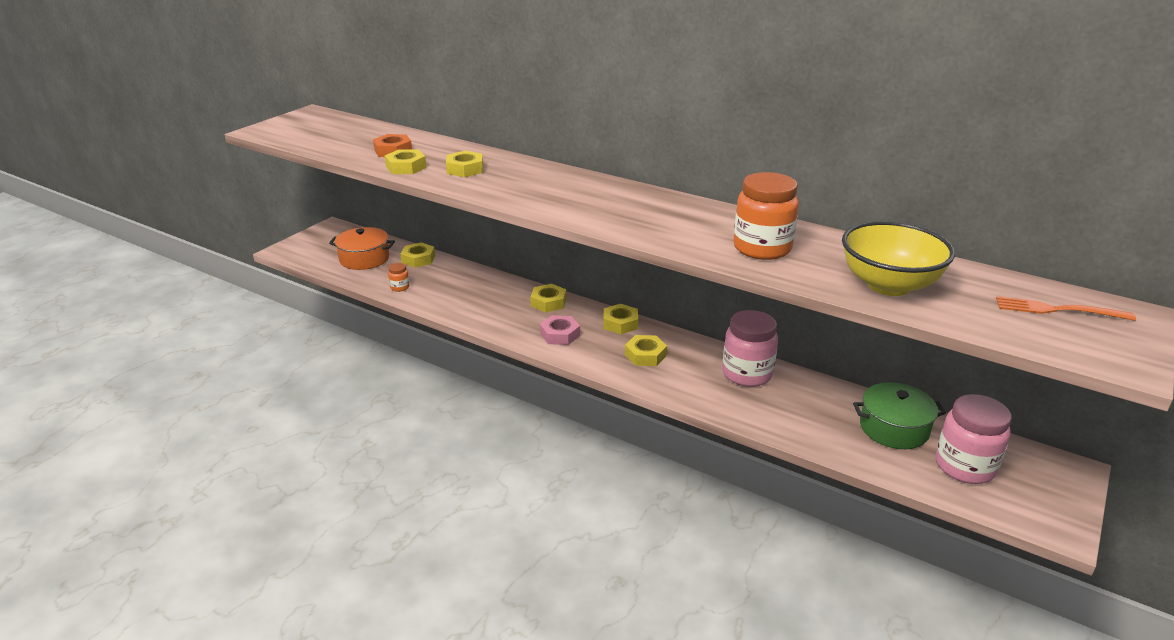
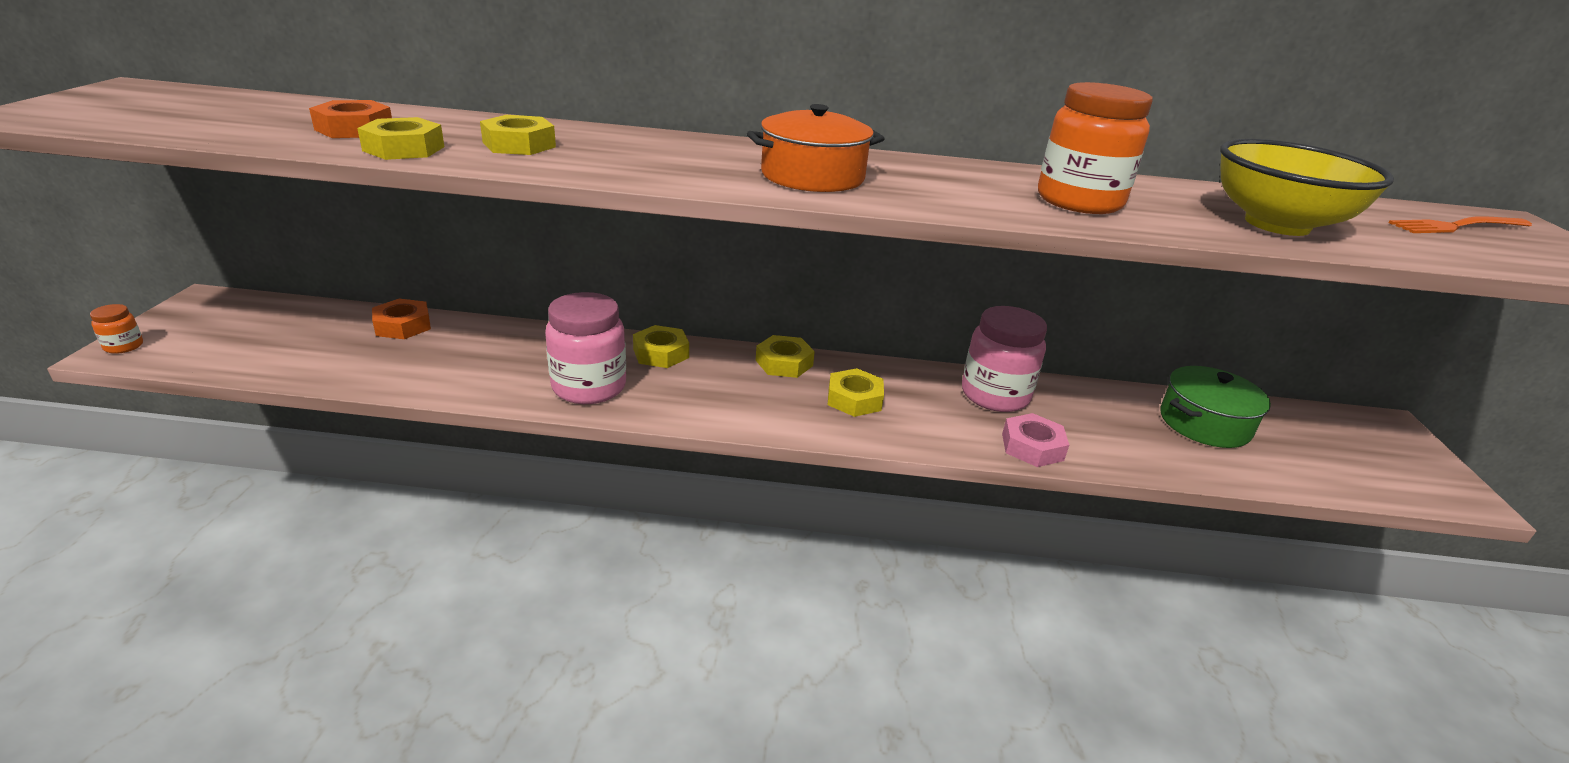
camera: 30 degrees left, 0 degrees up
(364, 259) = (300, 340): orange pot -> orange pot (812, 176)
(400, 287) = (398, 374): orange jar -> orange jar (124, 346)
(418, 259) = (403, 326): yellow nut -> orange nut
(560, 334) = (715, 396): pink nut -> pink nut (1032, 447)
(964, 467) = (1312, 450): pink jar -> pink jar (589, 387)

